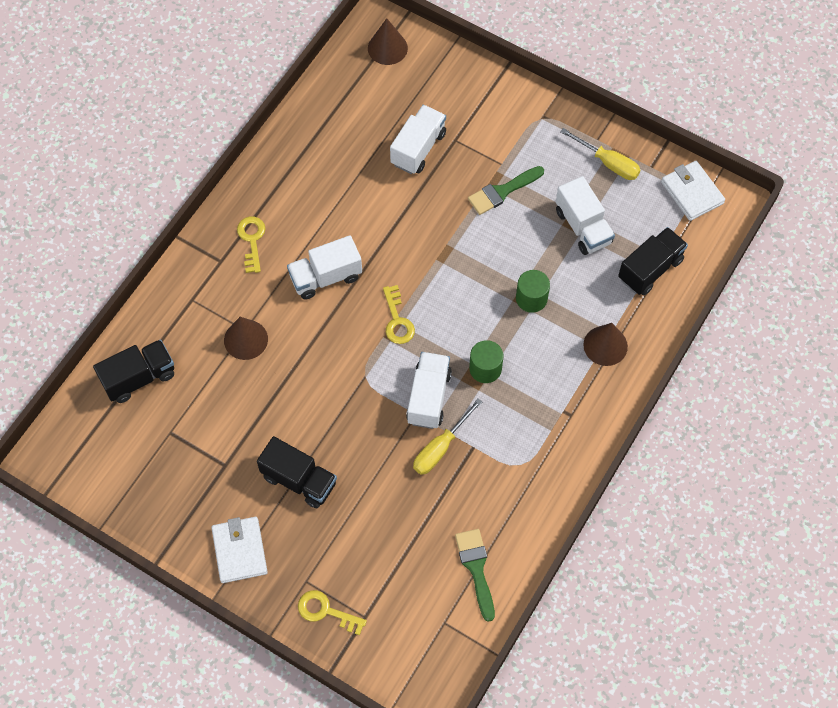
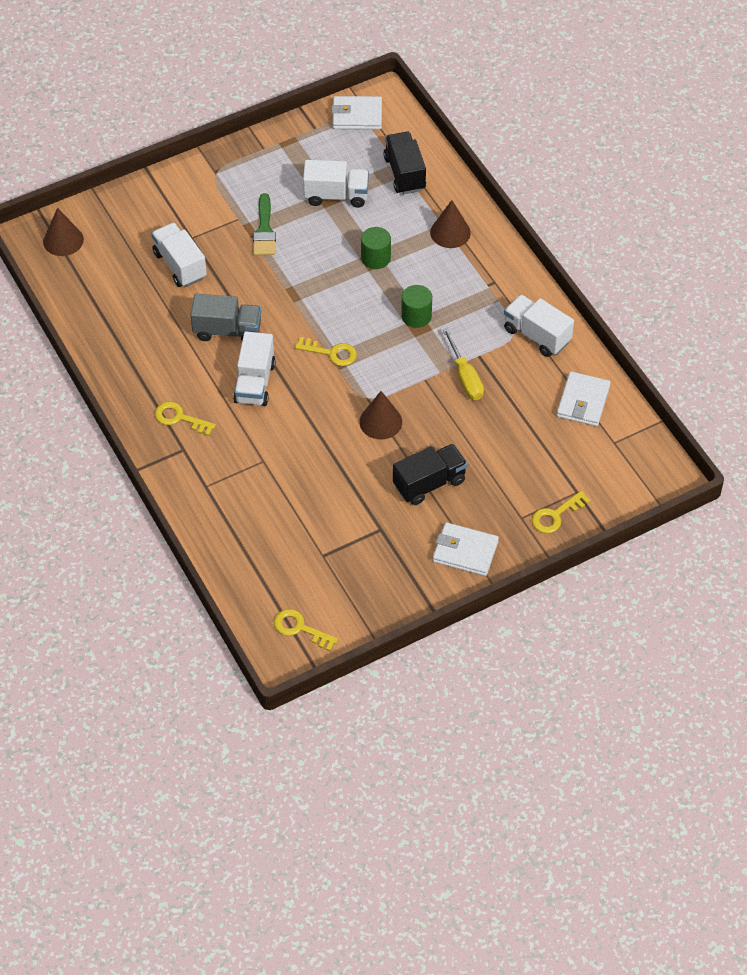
camera: 60 degrees left, 10 degrees down
(83, 455) = (300, 628): none -> yellow key
(139, 378) = (254, 556): black truck -> none
(246, 339) = (273, 464): brown cone -> brown cone (380, 421)
(369, 224) = (227, 331): none -> grey truck
(428, 397) = (415, 364): white truck -> white truck (536, 335)
(476, 569) = (583, 401): green brush -> white wallet
(608, 163) = (290, 152): yellow screwdriver -> none

